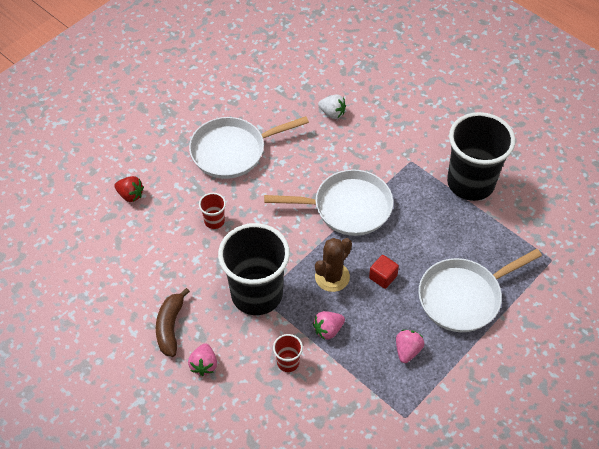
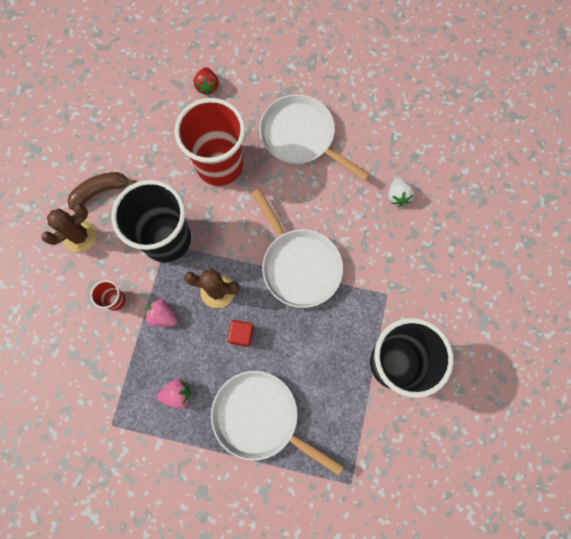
camera: 60 degrees right, 20 degrees up
(204, 365) = (80, 236): pink strawberry -> brown cactus
(214, 221) = (219, 165): red cup -> red cup, size x2.40

